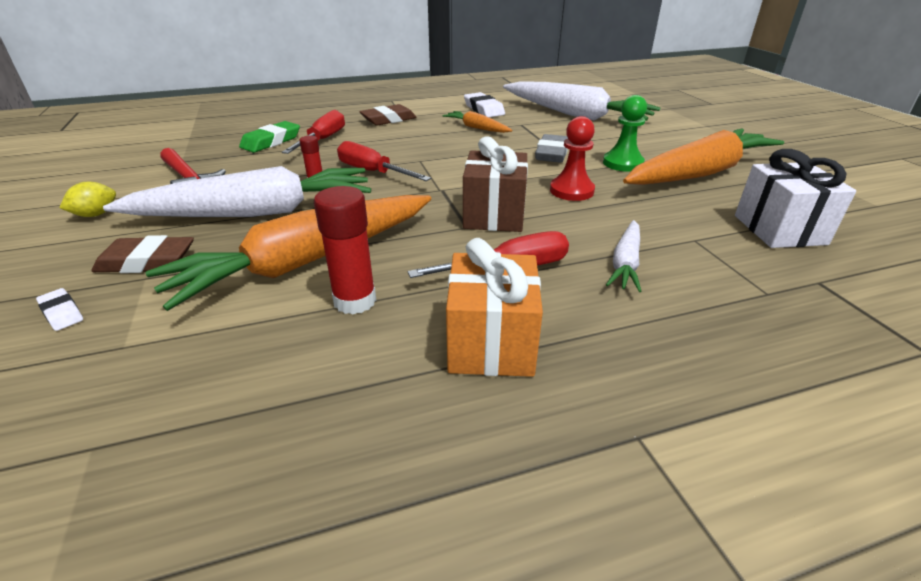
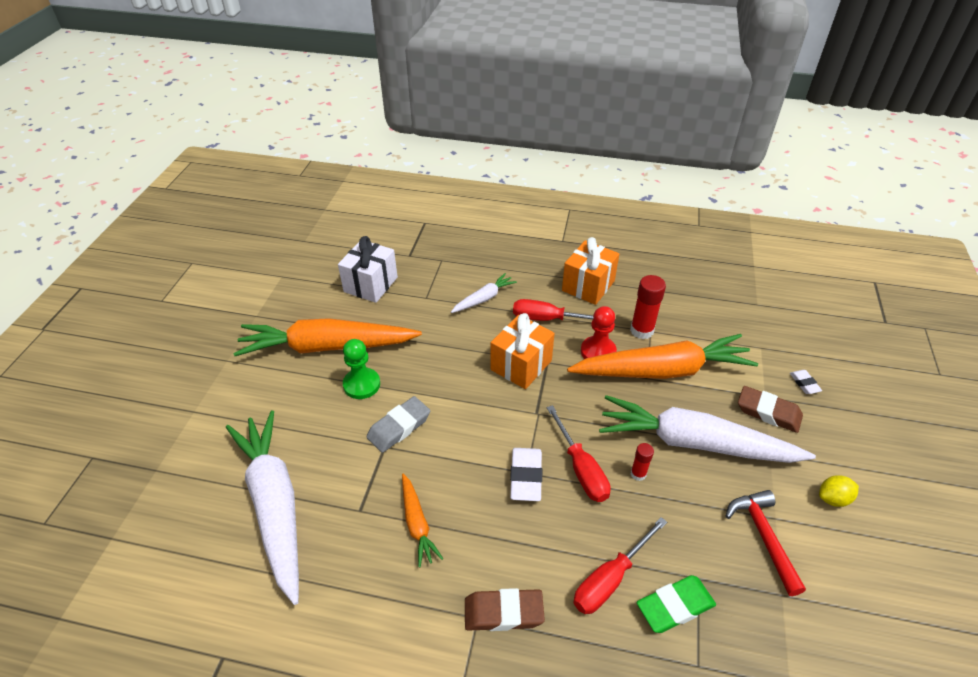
camera: 150 degrees left, 10 degrees up
(483, 109) = (358, 585): white eraser -> white eraser (526, 477)
(494, 215) = (521, 365): brown gift -> orange gift
(571, 191) = (443, 368): red pawn -> red pawn (598, 352)

